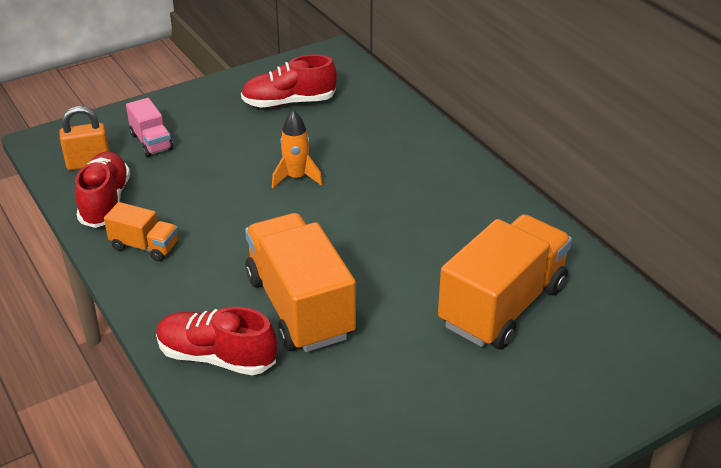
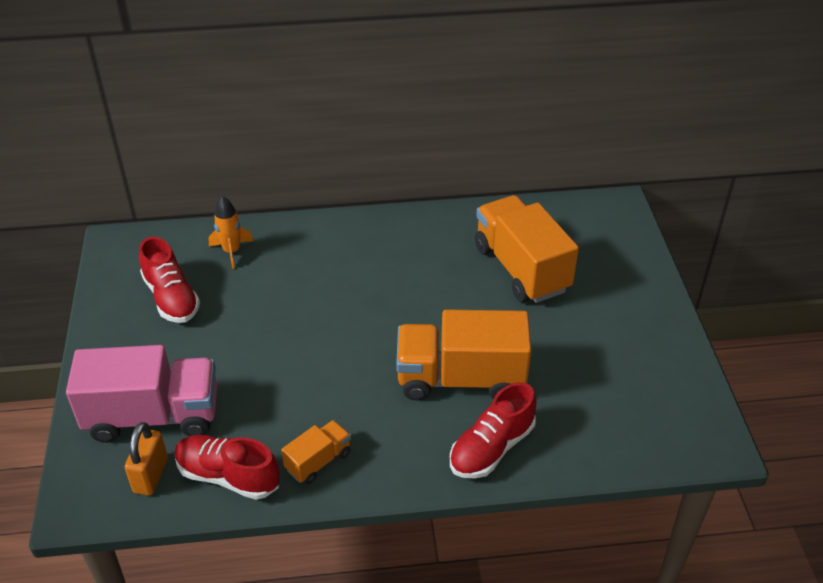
camera: 65 degrees left, 5 degrees up
(151, 142) = (153, 416): pink truck -> pink truck, size x2.06
(289, 102) = (171, 298): red shoe -> red shoe turned 45 degrees counterclockwise
(296, 178) = (291, 328): orange rocket -> orange rocket (232, 251)

